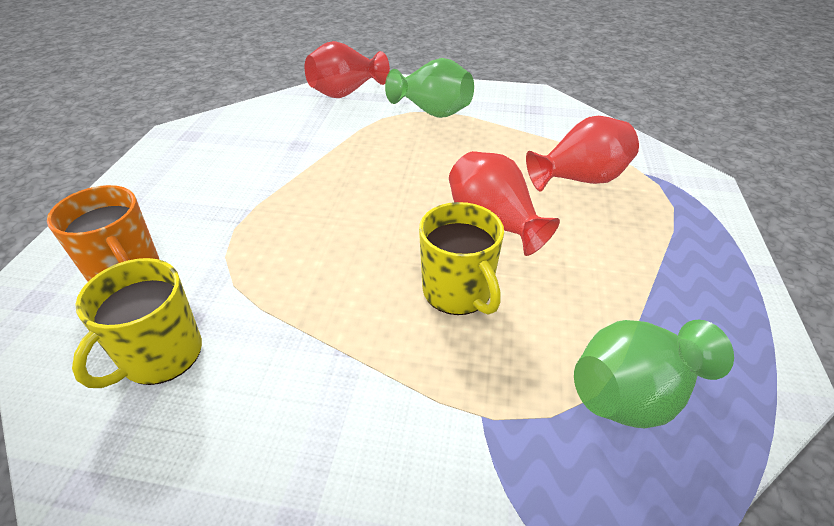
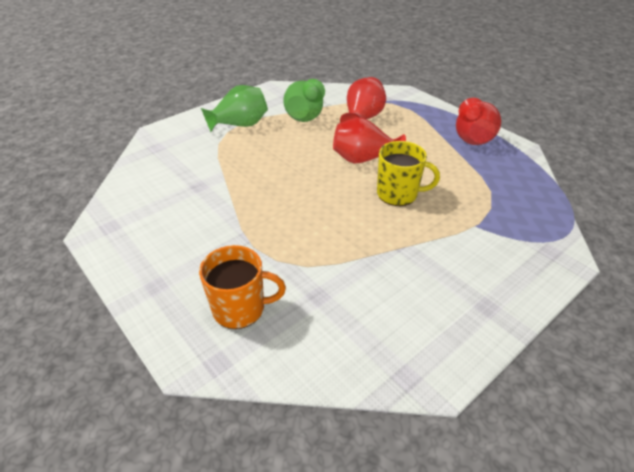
camera: 50 degrees left, 0 degrees up
(160, 355) = (336, 316): yellow mug -> none
(346, 92) = (166, 142): red vase -> red vase (472, 137)
(634, 395) = (498, 182): green vase -> green vase (305, 115)

